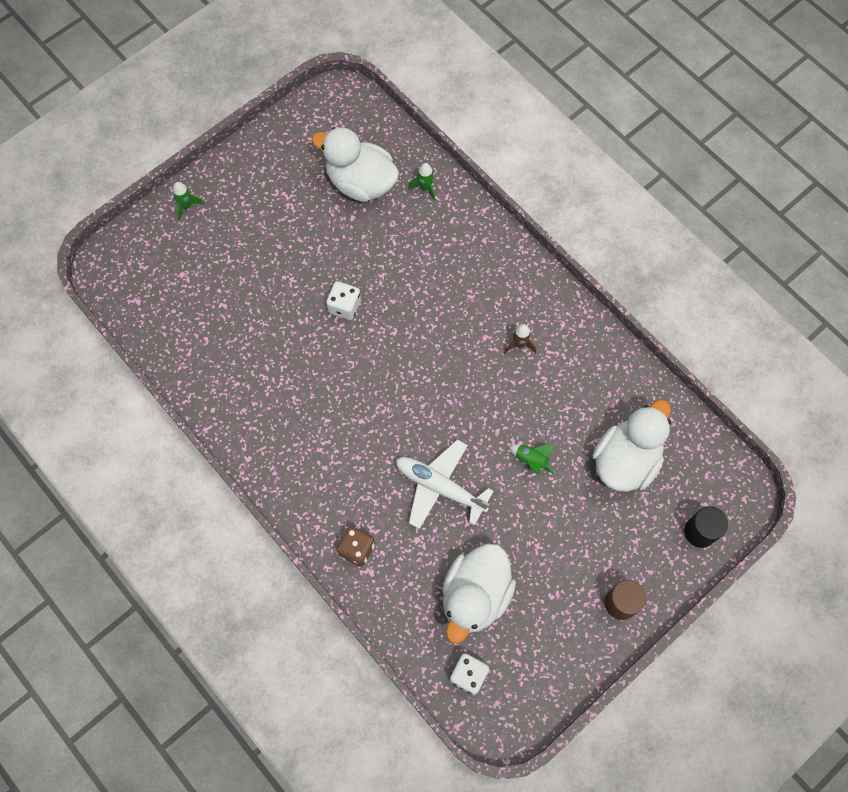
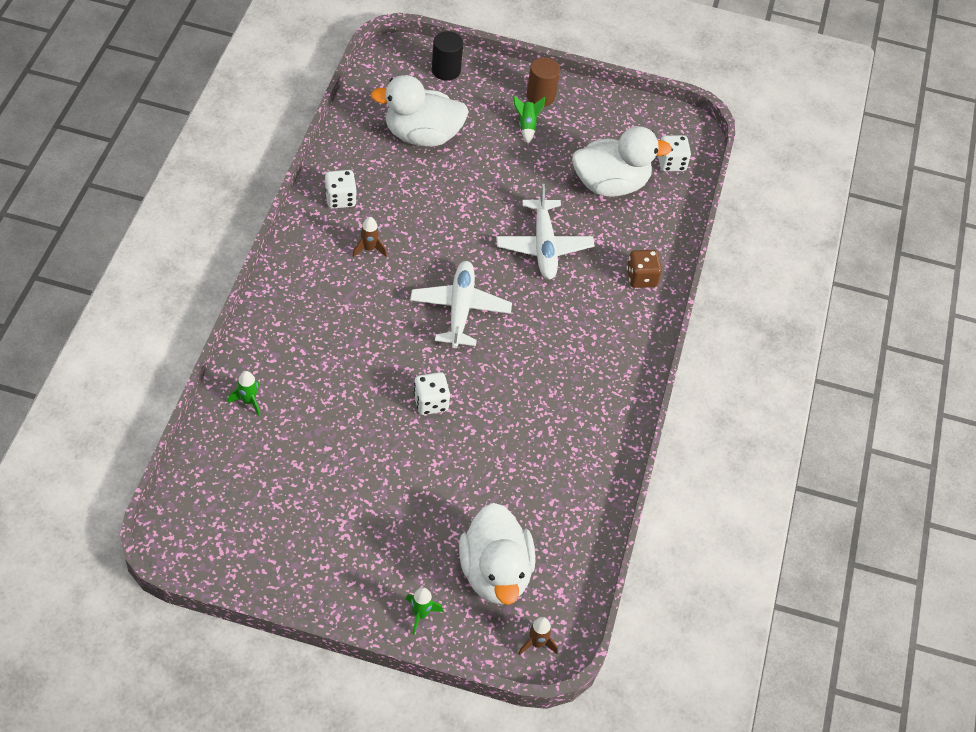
camera: 130 degrees left, 15 degrees down
(114, 263) = (537, 643): none -> brown rocket
(361, 183) = (280, 462): white duck -> white duck (495, 572)
(416, 378) = (460, 309): none -> white plane
(531, 460) = (471, 195): green rocket -> green rocket (527, 126)
(586, 351) = (340, 199): none -> white dice

